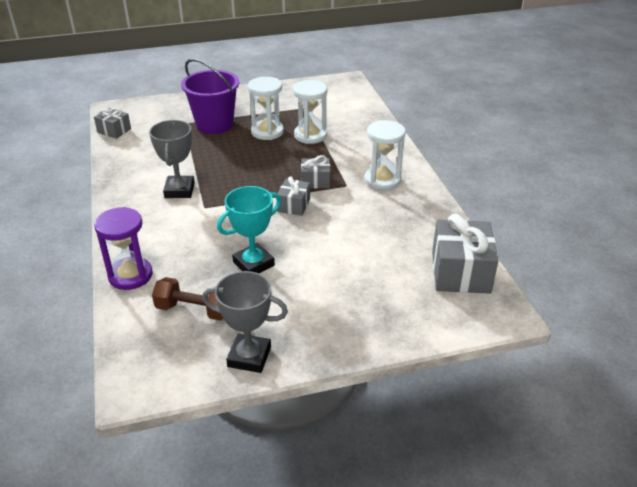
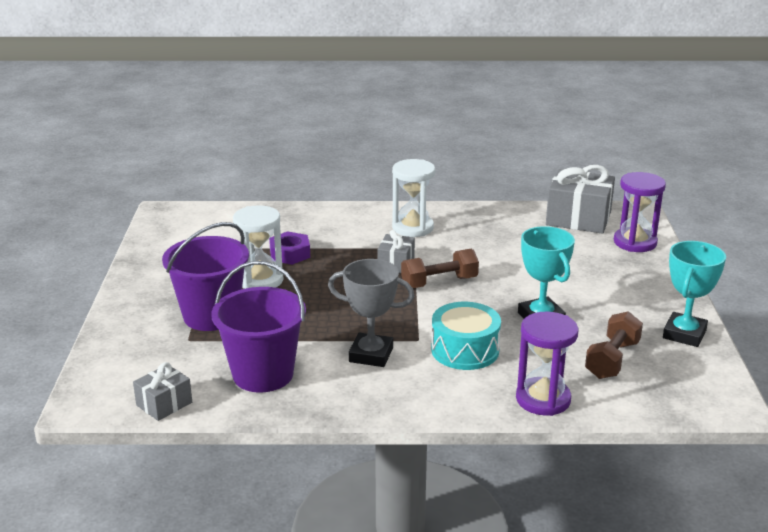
camera: 75 degrees left, 10 degrees down
(149, 155) = (263, 374): none -> purple bucket
(193, 230) = (465, 350): none -> turquoise drum
(249, 357) = (684, 334): grey trophy -> turquoise trophy
(294, 205) = (439, 282): grey gift -> brown dumbbell
(310, 135) = (290, 254): white hourglass -> purple nut
(428, 315) = (635, 242): none -> purple hourglass

